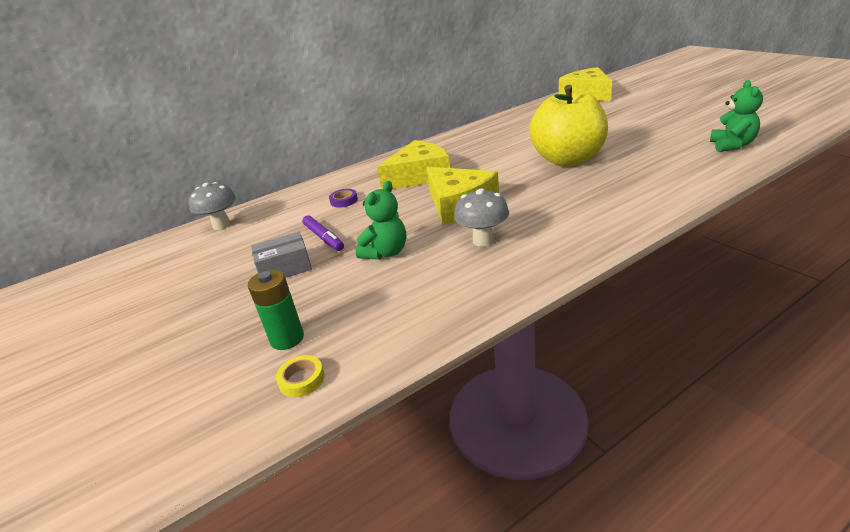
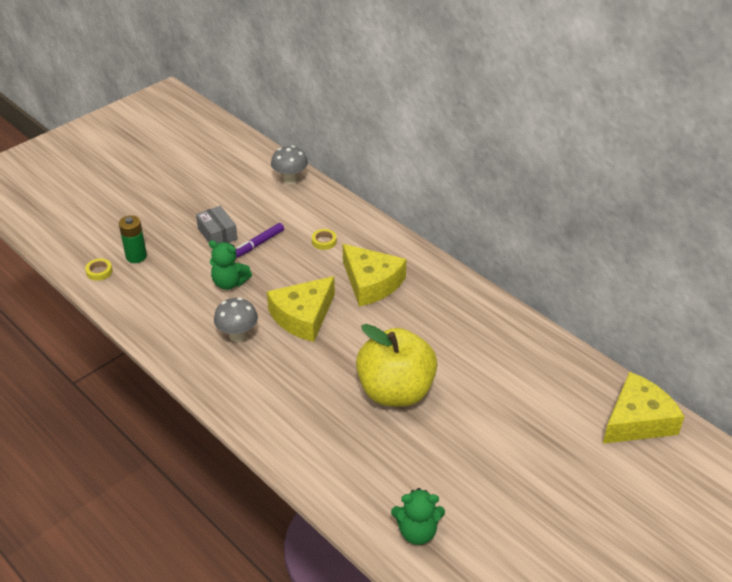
camera: 75 degrees right, 10 degrees up
(344, 201) = (324, 241): purple tape -> yellow tape

